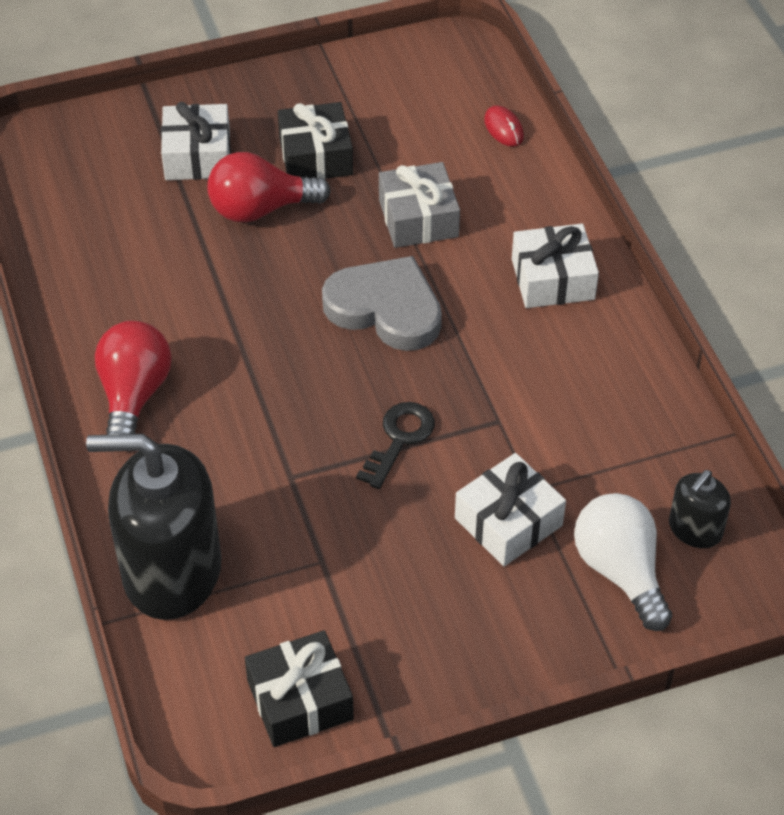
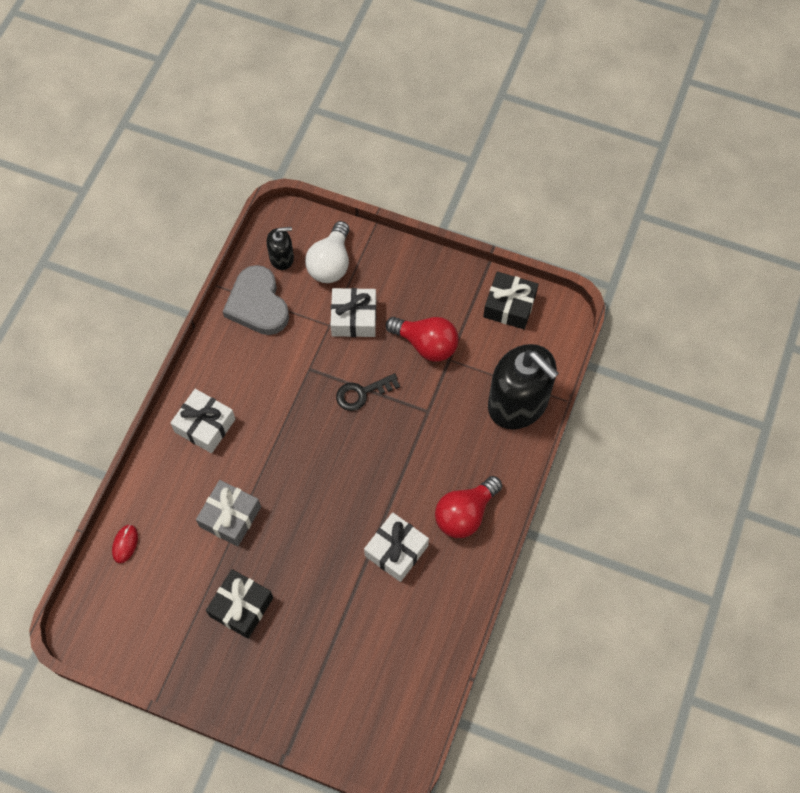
camera: 140 degrees left, 15 degrees up
(197, 155) = (304, 662): white gift -> white gift (396, 550)
(260, 209) = (304, 590): red light bulb -> red light bulb (426, 344)
(385, 308) = (300, 471): grey heart -> grey heart (258, 304)

